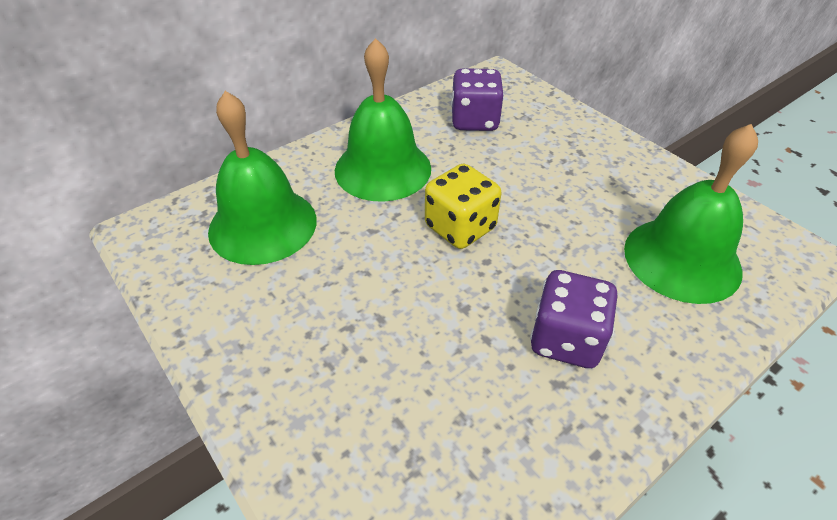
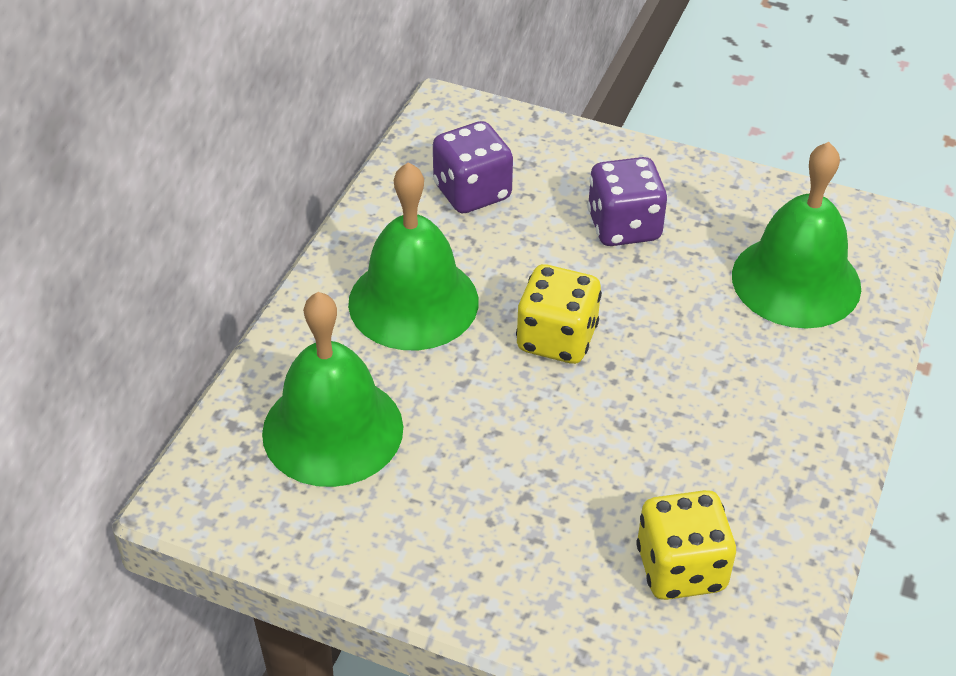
camera: 30 degrees left, 0 degrees up
(422, 449) = (681, 568): none -> yellow dice
(566, 339) = (739, 412): purple dice -> purple dice (624, 227)

